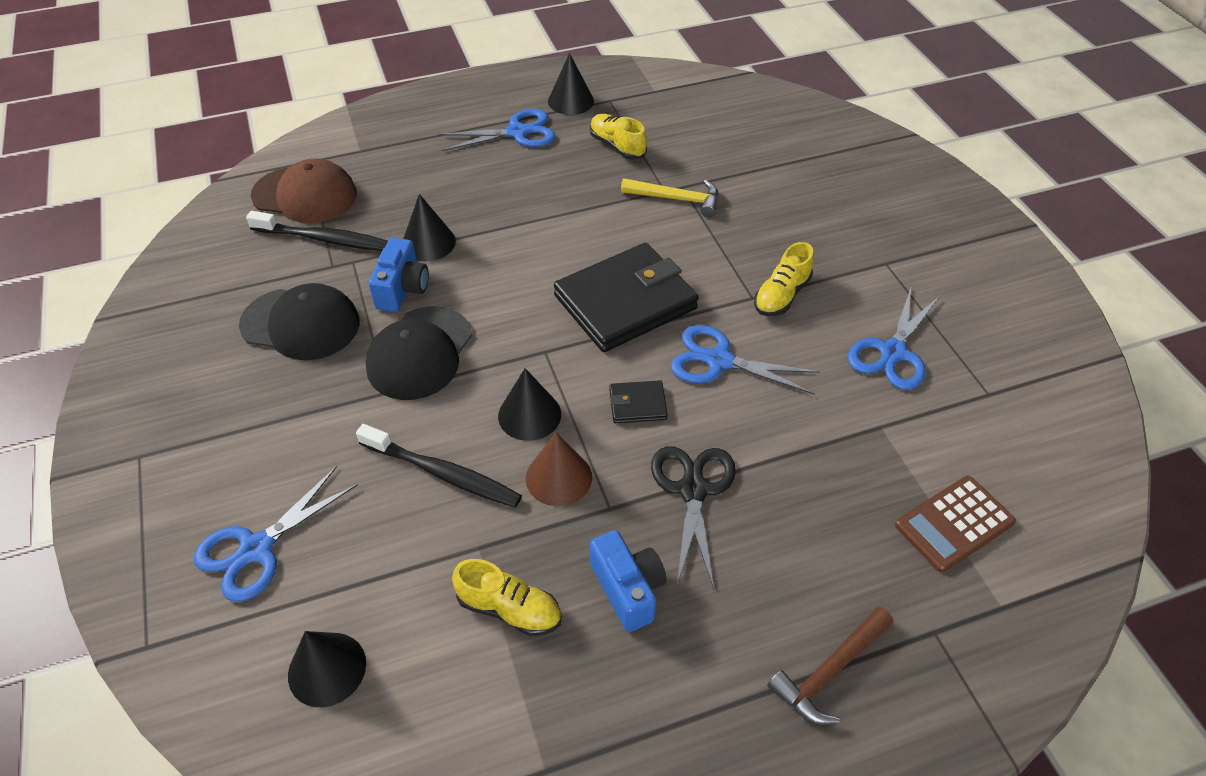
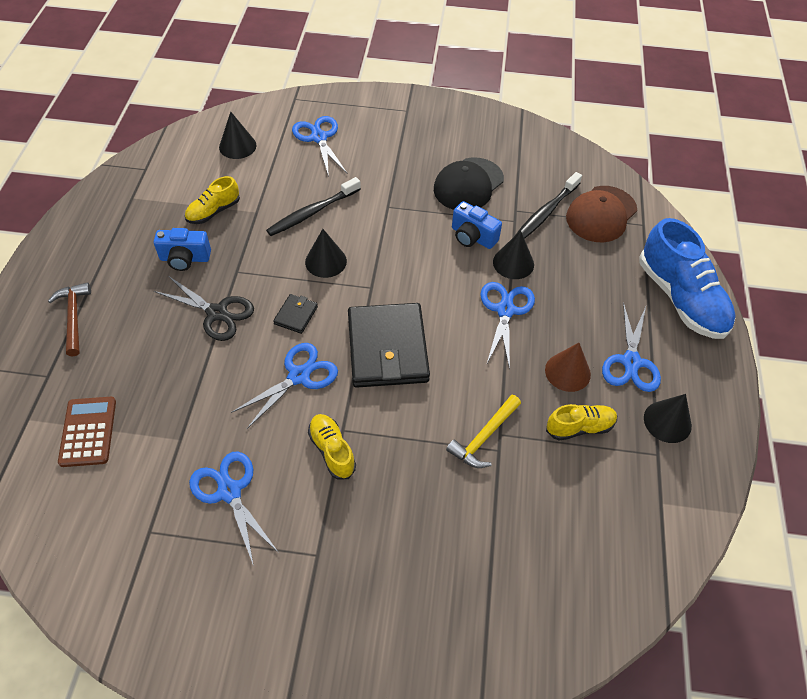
camera: 115 degrees right, 5 degrees up
(411, 118) = (680, 298): none -> blue shoe
(420, 353) = (409, 229): black cap -> none
(506, 229) = (505, 310): none -> blue scissors
(558, 477) = (272, 258): brown cone -> brown cone (567, 372)

